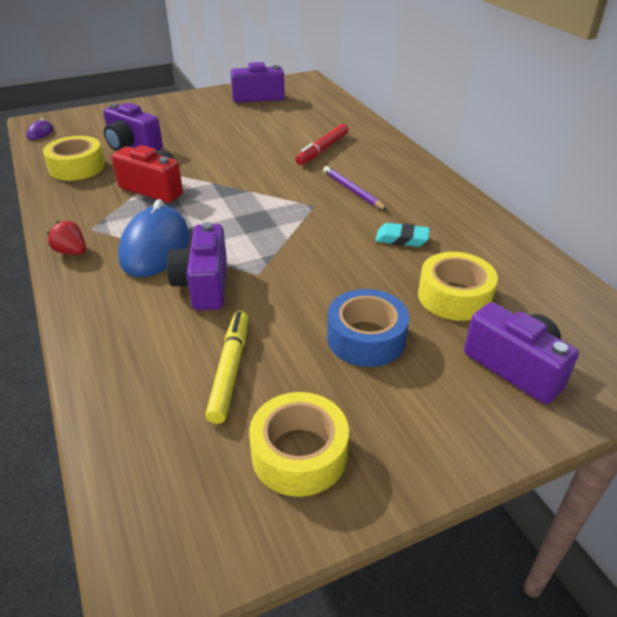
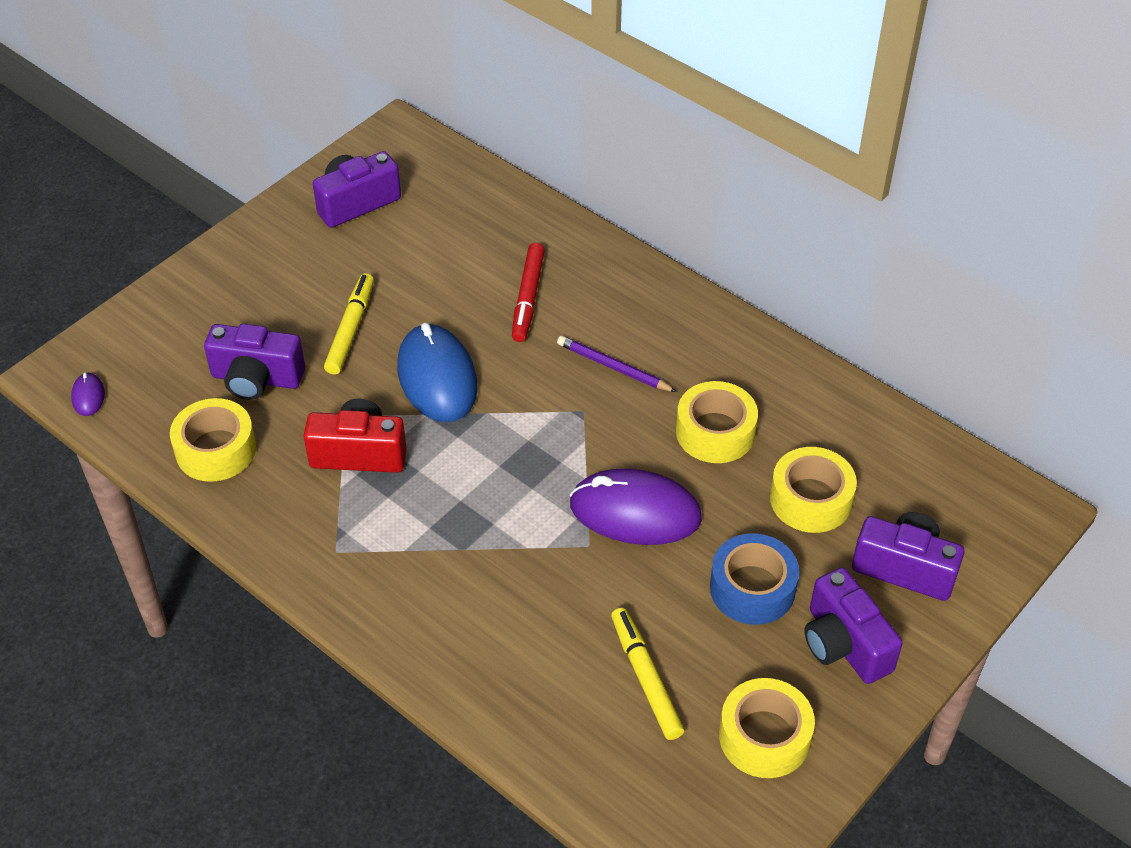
camera: 25 degrees left, 10 degrees up
(72, 252) = (347, 595): red strawberry -> none
(155, 247) = (441, 550): blue mouse -> blue mouse (437, 378)
(203, 285) = (541, 584): purple camera -> purple camera (844, 644)
(205, 139) = (350, 329): none -> yellow marker
(307, 265) = (635, 512): none -> purple mouse
(402, 239) = (715, 432): turquoise eraser -> yellow tape

